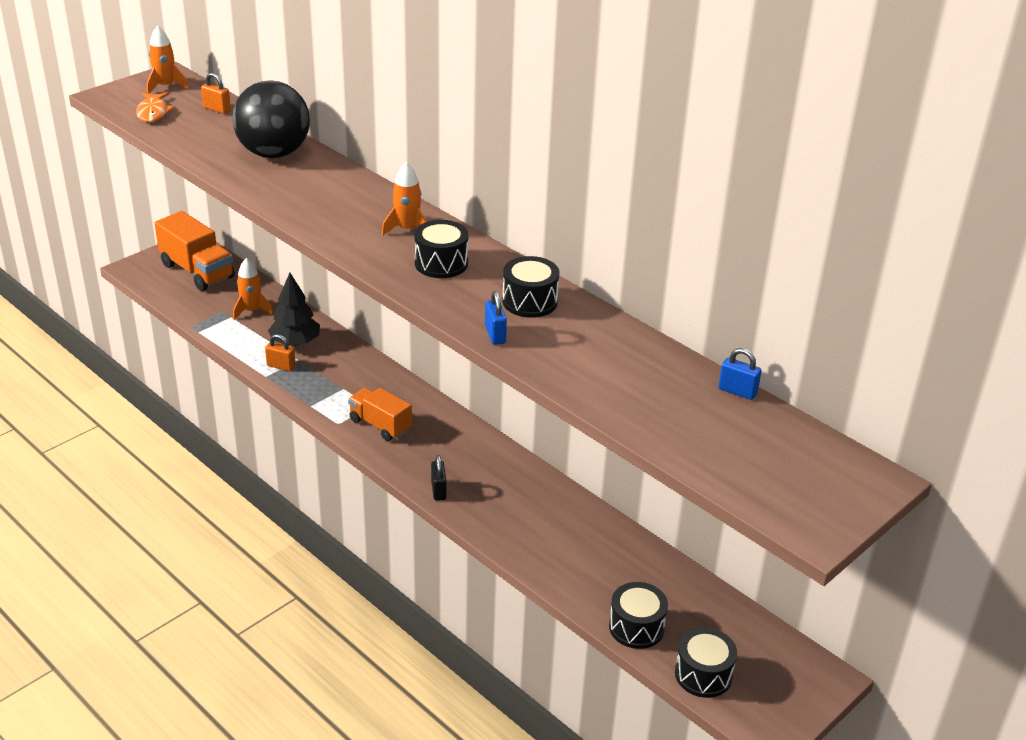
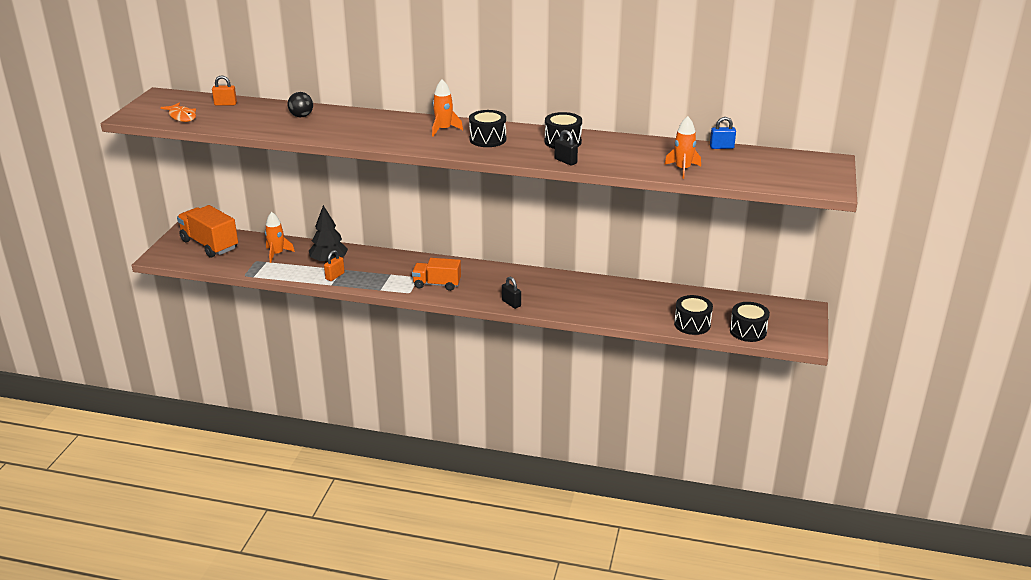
camera: 30 degrees left, 5 degrees down
(165, 86) = (168, 101): orange rocket -> orange rocket (682, 169)
(197, 271) = (209, 244): orange truck -> orange truck turned 150 degrees counterclockwise
(274, 153) = (301, 116): black ball -> black ball, size x0.45
(281, 366) = (335, 276): orange padlock -> orange padlock turned 45 degrees counterclockwise
(495, 334) = (565, 161): blue padlock -> black padlock

